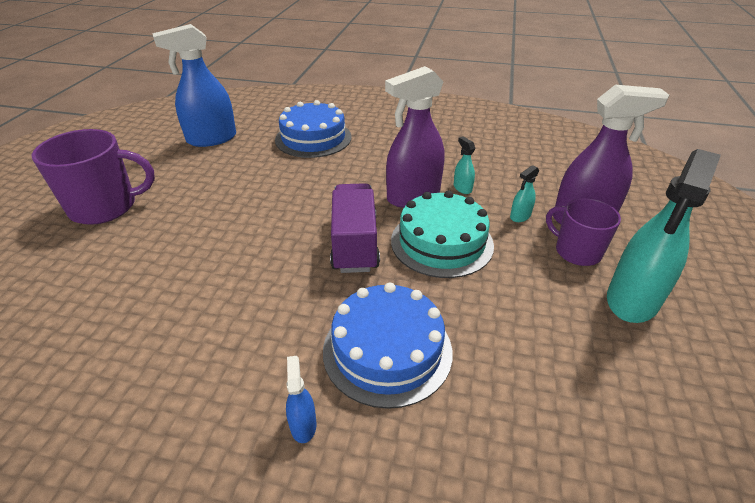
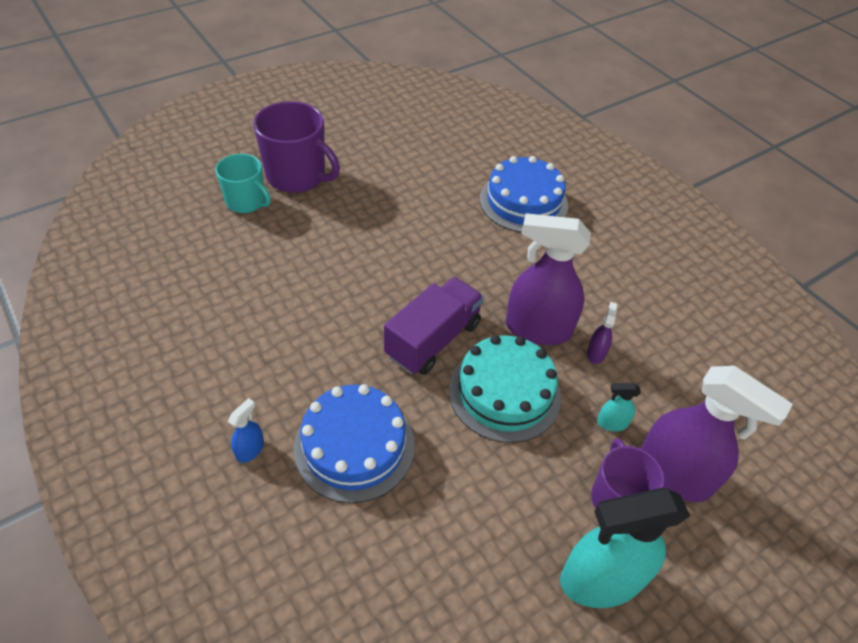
camera: 40 degrees right, 10 degrees up
(70, 248) = (246, 202): none -> turquoise mug
(211, 139) = (436, 149): blue spray bottle -> none
(462, 188) = (596, 353): turquoise spray bottle -> purple spray bottle

